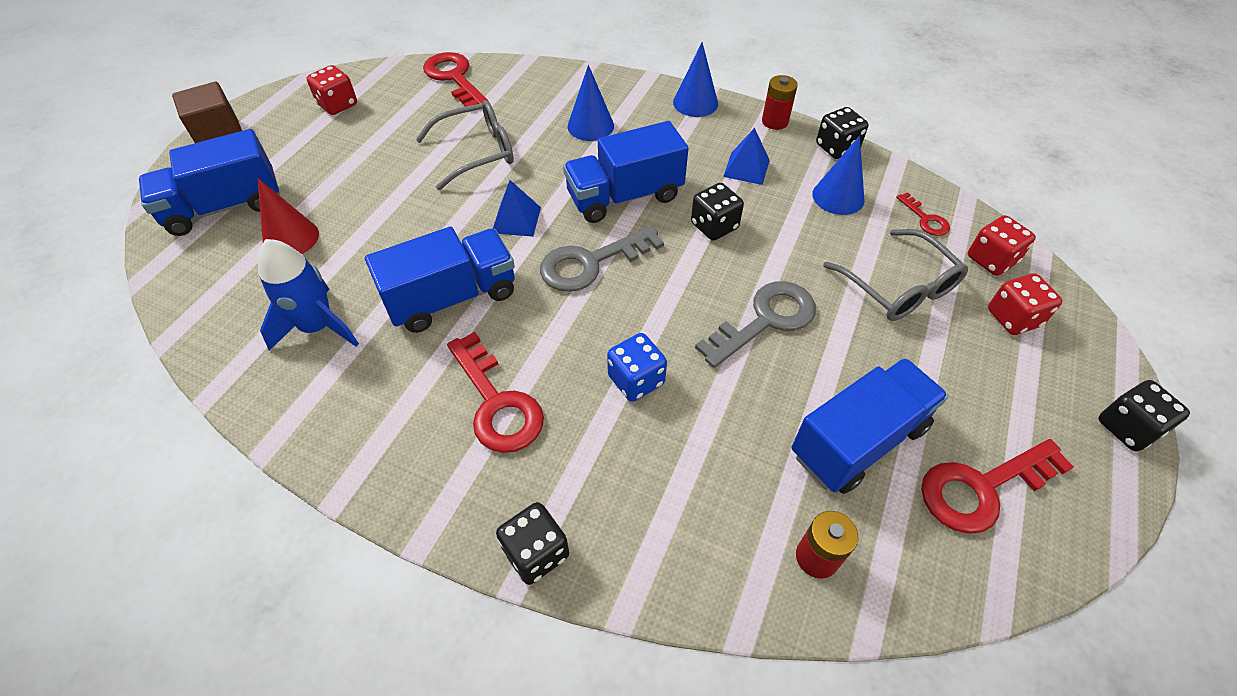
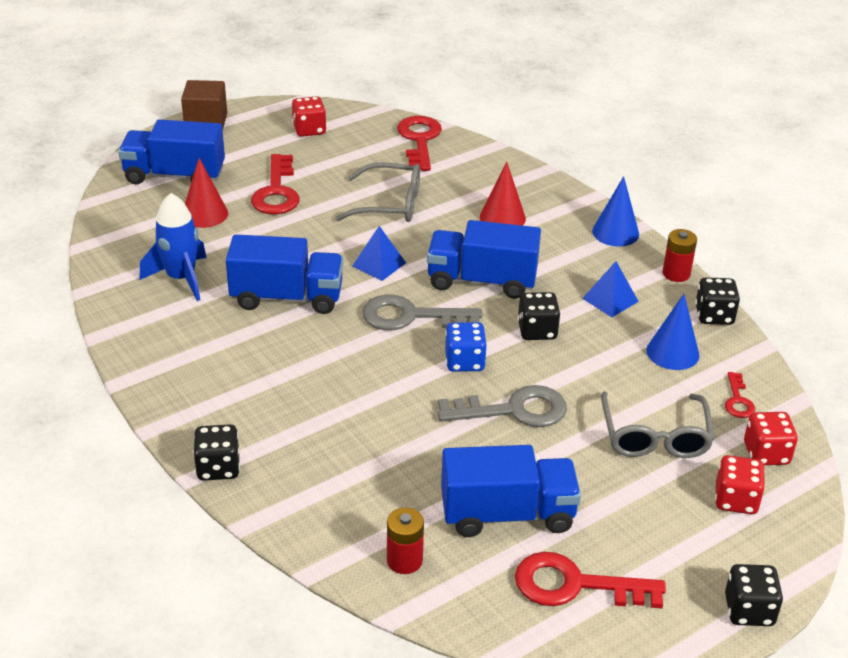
camera: 30 degrees right, 15 degrees down
(497, 403) = (264, 375): red key -> red key (276, 192)
(590, 126) = (502, 218): blue cone -> red cone
(636, 380) = (374, 404): blue dice -> blue dice (464, 361)

